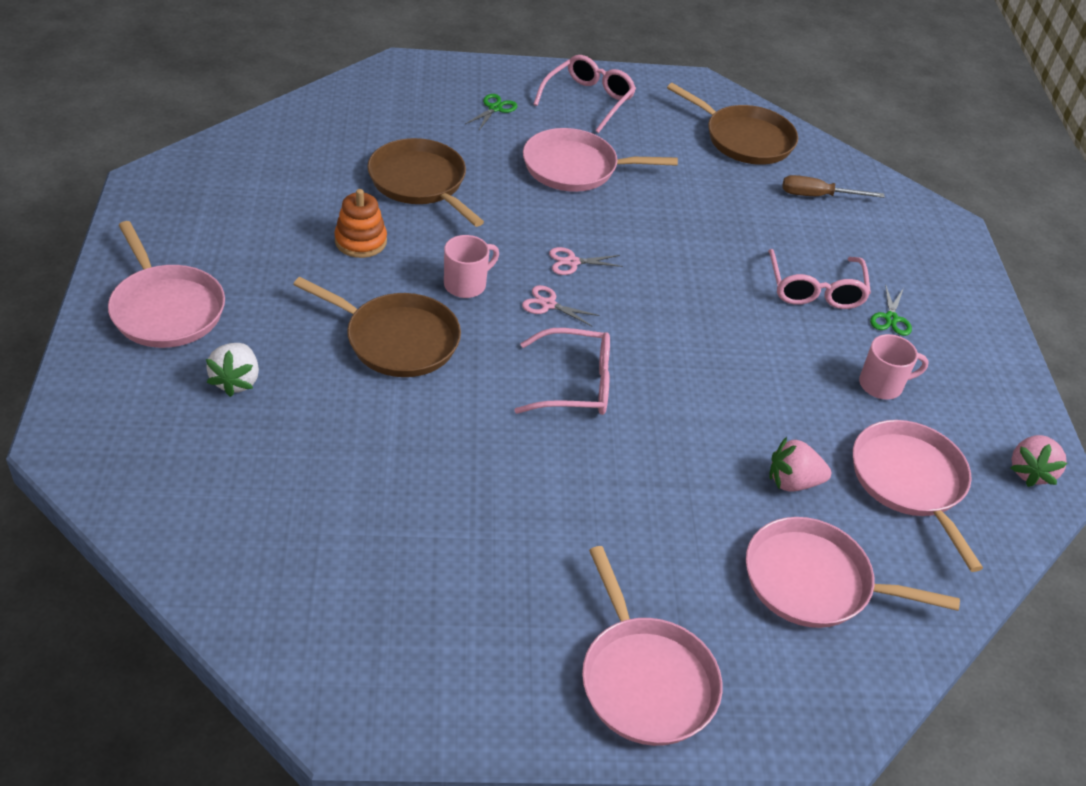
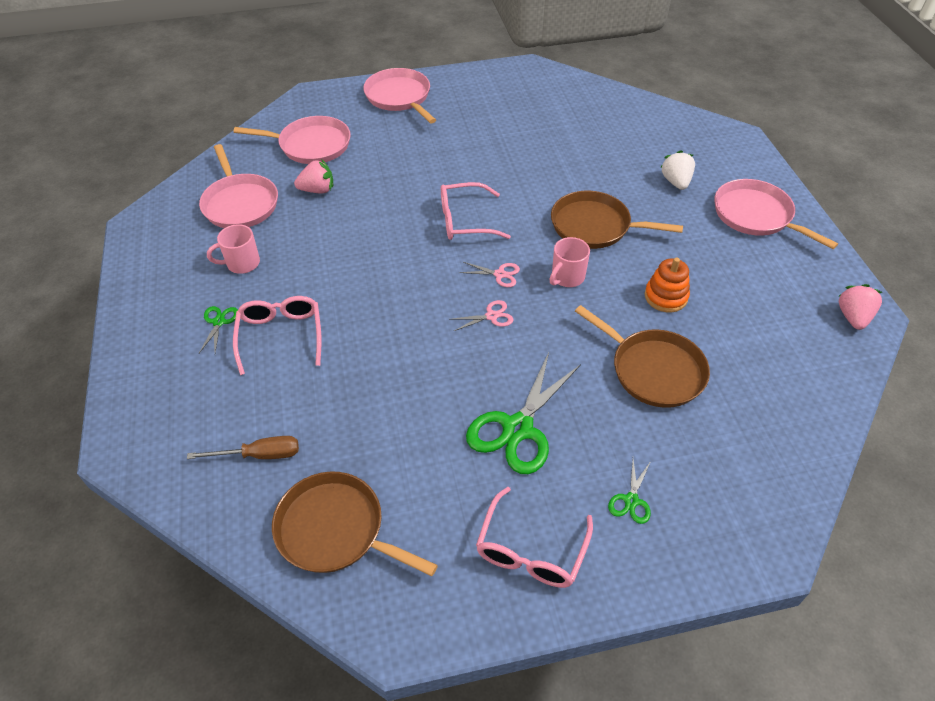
camera: 175 degrees right, 5 degrees up
(575, 168) = (517, 428): pink pan -> green scissors
(1030, 472) = (152, 224): pink strawberry -> pink strawberry (853, 317)

